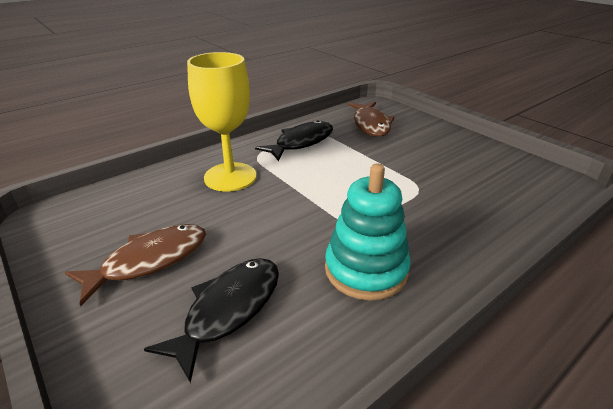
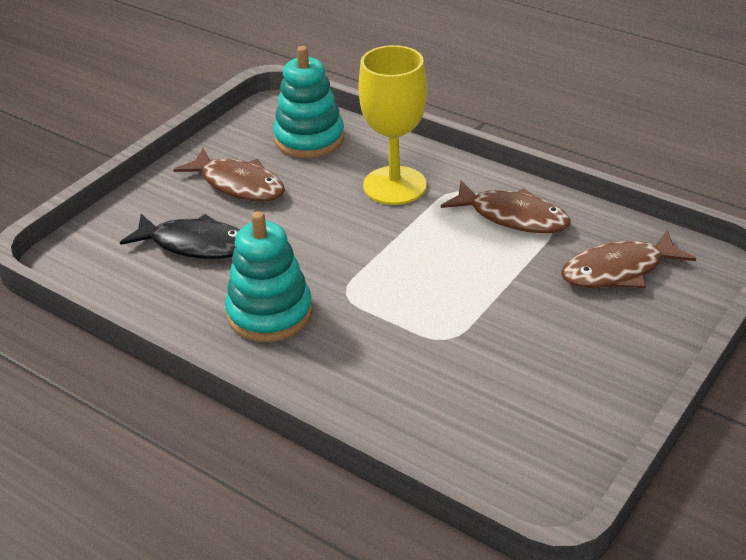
camera: 75 degrees right, 5 degrees up
(121, 206) = (309, 139): none -> turquoise stacking toy
(301, 142) = (513, 217): black fish -> brown fish

